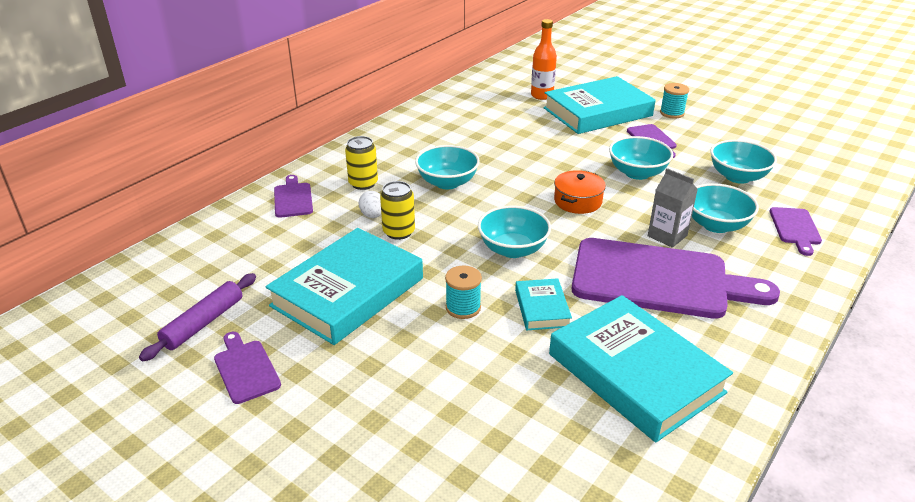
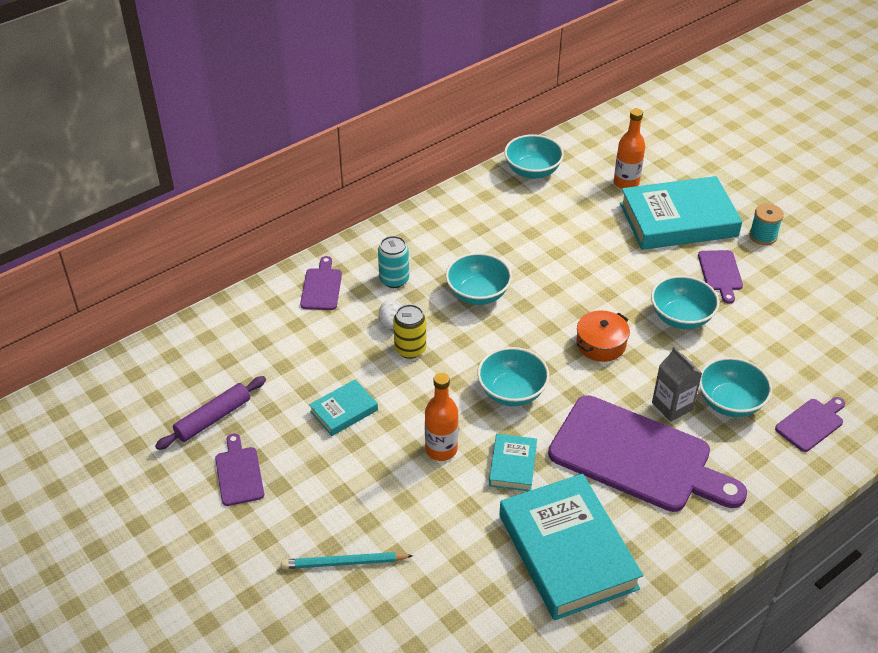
camera: 15 degrees right, 10 degrees up
(348, 292) = (344, 411): turquoise book -> turquoise book, size x0.47
(363, 183) = (394, 279): yellow can -> turquoise can
(396, 434) = (344, 563): none -> turquoise pencil
(463, 307) = (441, 449): turquoise spool -> orange bottle
(737, 177) = (788, 343): turquoise bowl -> turquoise bowl (532, 171)
(795, 228) = (811, 423): purple cutting board -> purple cutting board turned 150 degrees counterclockwise

